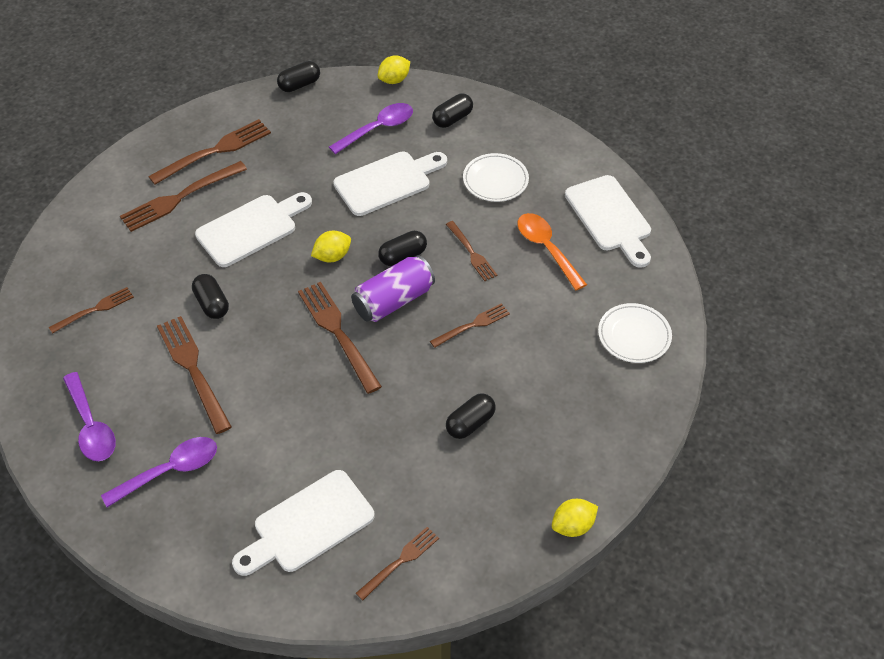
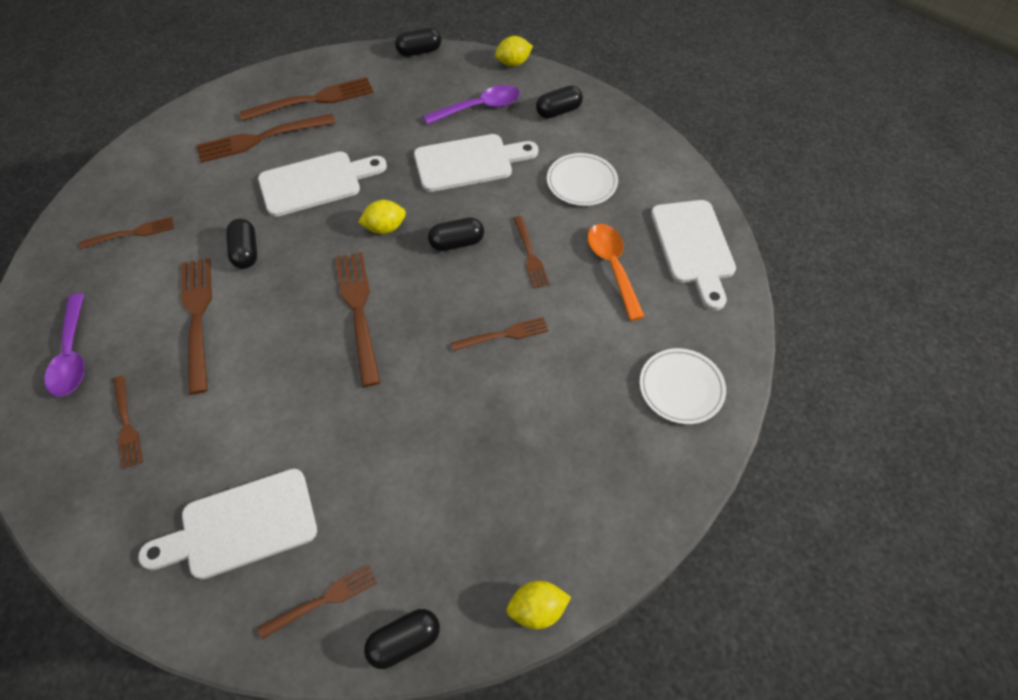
camera: 15 degrees right, 5 degrees up
(170, 471) = (126, 424): purple spoon -> brown fork
(393, 300) = (429, 288): purple can -> none
(470, 423) = (462, 448): black capsule -> black capsule (404, 641)

